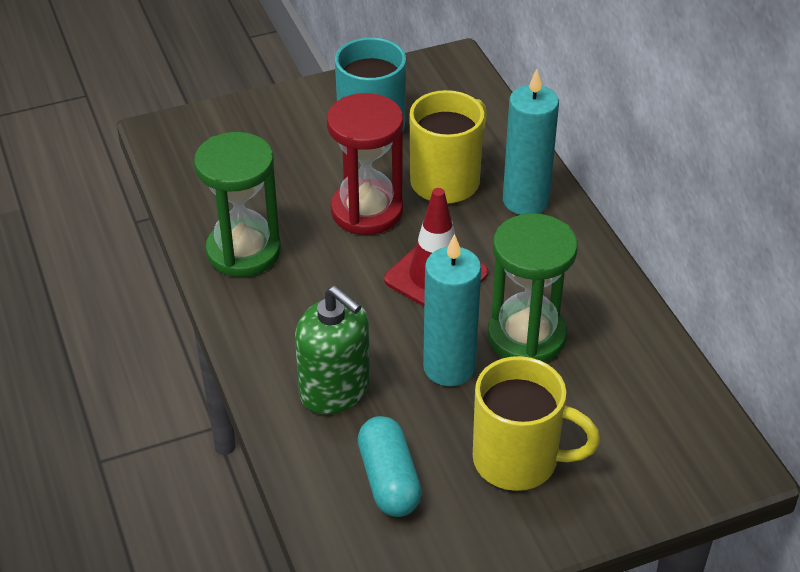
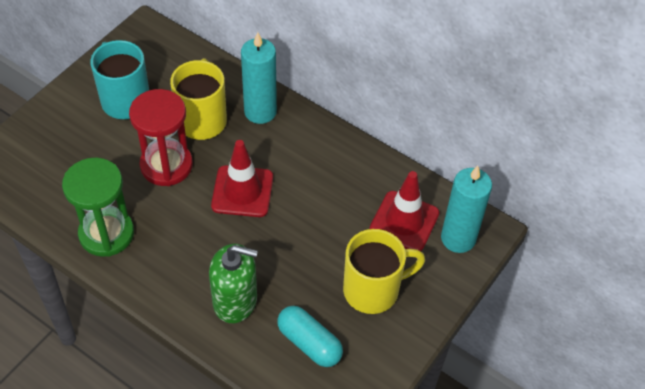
camera: 35 degrees left, 10 degrees up
(449, 367) = (293, 250): turquoise candle -> turquoise candle (458, 238)
(526, 336) = (323, 206): green hourglass -> none
(622, 402) = (404, 221): none -> red traffic cone

